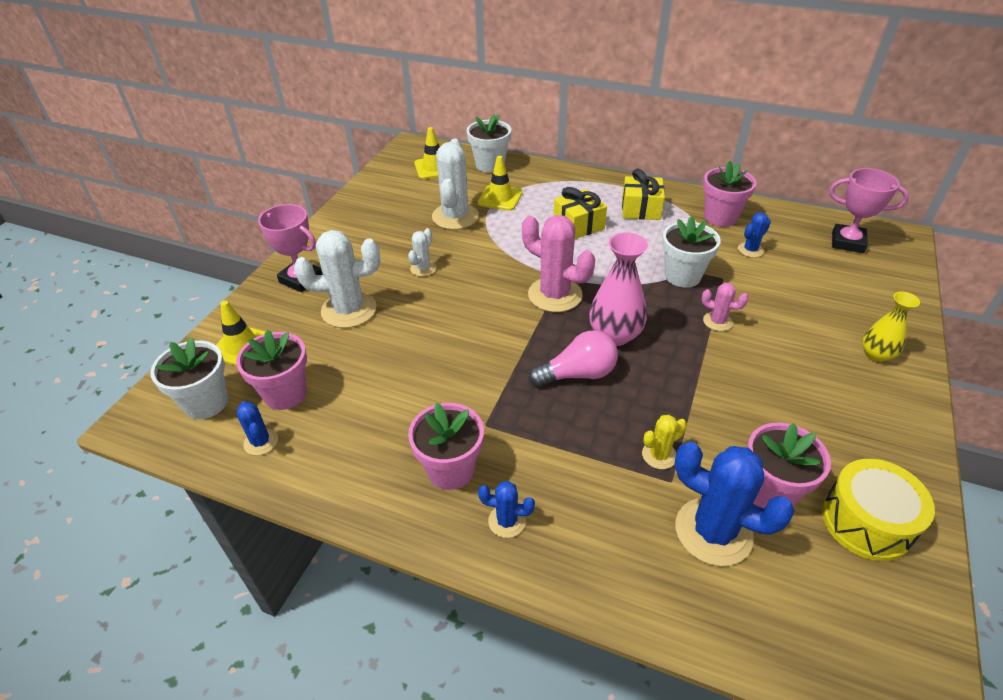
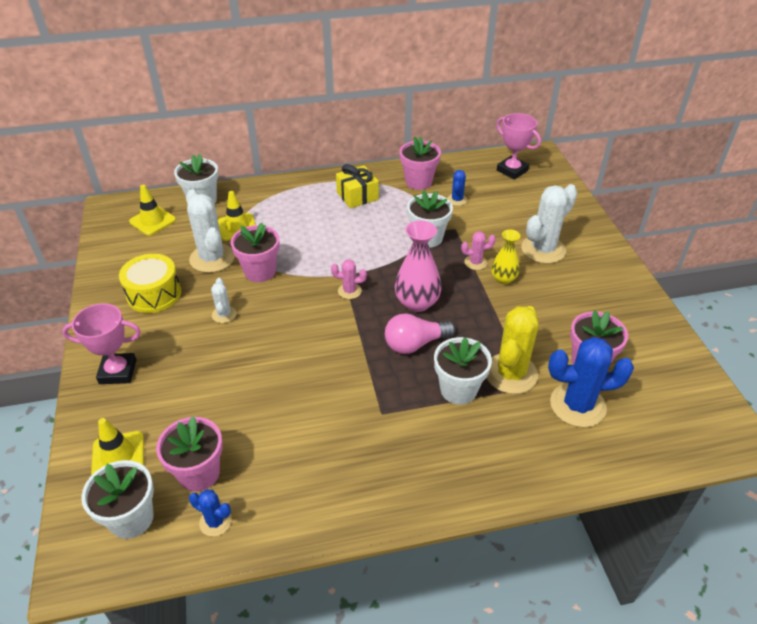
camera: 35 degrees left, 0 degrees up
(349, 310) = (190, 378): white cactus -> white cactus (543, 249)
(450, 469) = (385, 458): pink flower pot -> pink flower pot (260, 271)
(507, 521) = (453, 471): blue cactus -> none
(555, 295) = (349, 291): pink cactus -> pink cactus, size x0.50
(577, 374) = (415, 344): pink light bulb -> pink light bulb turned 150 degrees counterclockwise
(578, 225) = (321, 227): yellow gift -> none
(584, 442) = (458, 390): none -> white flower pot
(659, 455) = (511, 374): yellow cactus -> yellow cactus, size x1.98
(847, 242) = (512, 170): pink trophy -> pink trophy turned 60 degrees clockwise
(866, 522) = (648, 353): yellow drum -> yellow drum (154, 294)
(876, 354) = (582, 244): yellow vase -> yellow vase (503, 279)

